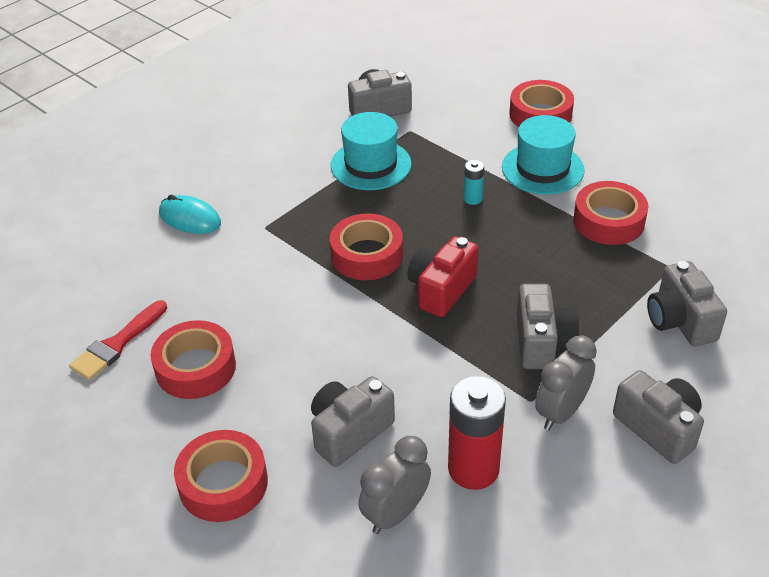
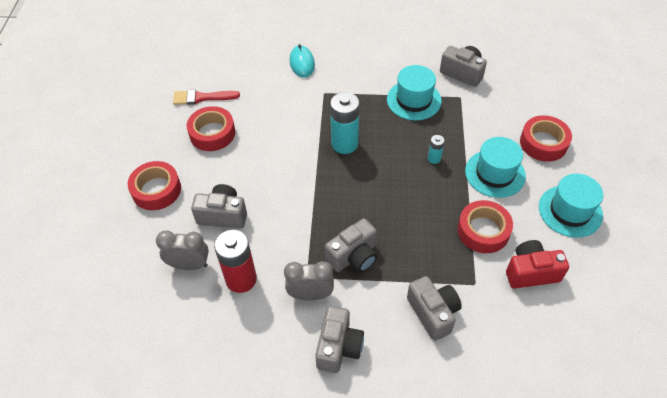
camera: 50 degrees right, 10 degrees up
(367, 255) = (344, 144): red tape -> turquoise battery
(441, 289) = (350, 190): red camera -> red camera (531, 272)
(643, 149) = (570, 211): none -> turquoise hat
(680, 321) = (433, 313): grey camera -> grey camera turned 120 degrees clockwise

